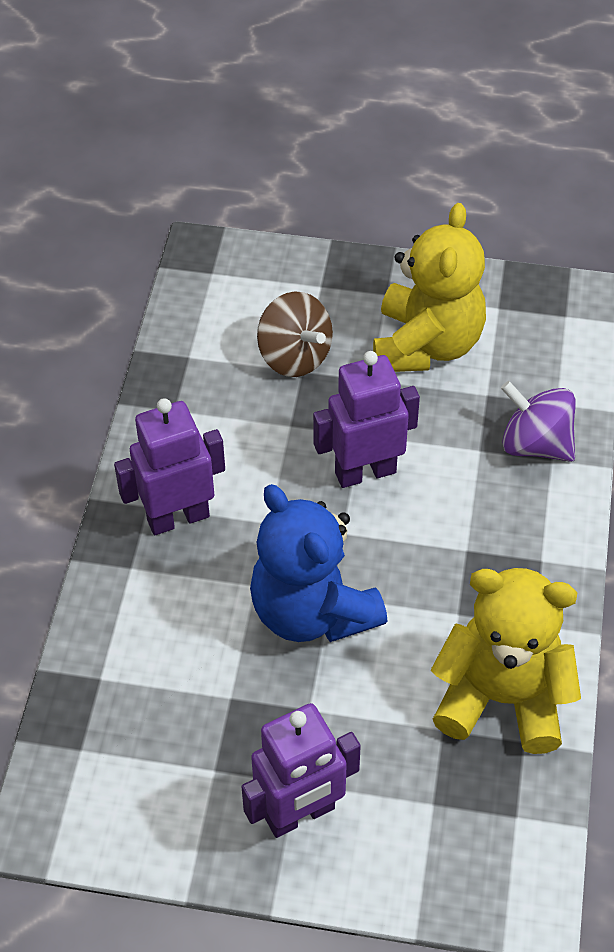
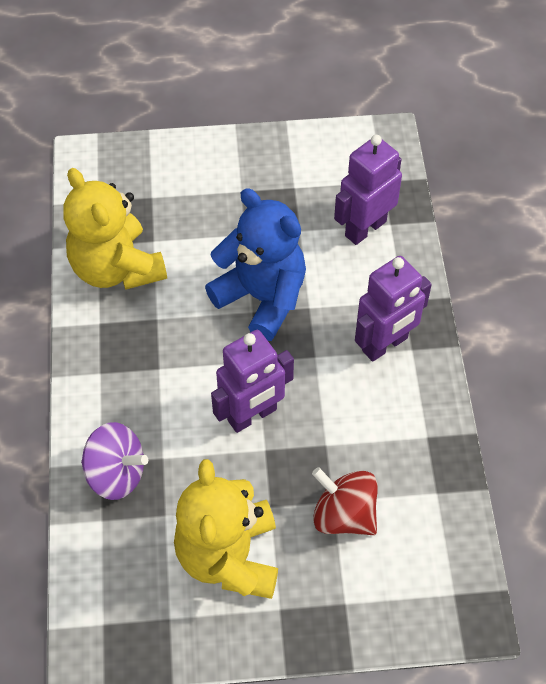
camera: 165 degrees right, 5 degrees up
(294, 356) = (344, 514): brown spinning top -> red spinning top
(300, 814) = (233, 174): purple robot -> purple robot (365, 228)
(502, 698) = (117, 268): yellow teddy bear -> yellow teddy bear turned 60 degrees clockwise

